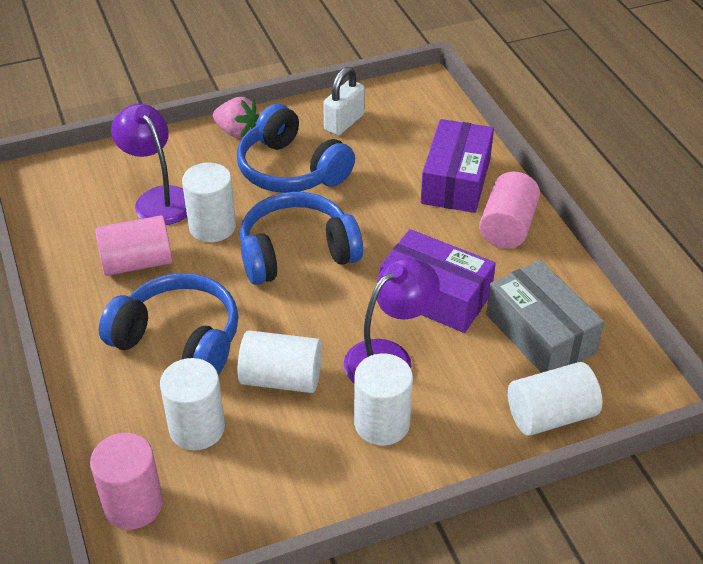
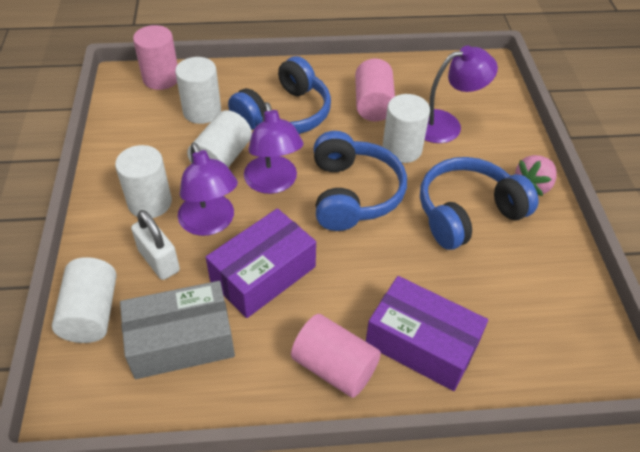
camera: 105 degrees right, 5 degrees up
(306, 320) = (273, 183): none -> purple lamp
(344, 122) = (540, 271): white padlock -> white padlock (159, 261)

